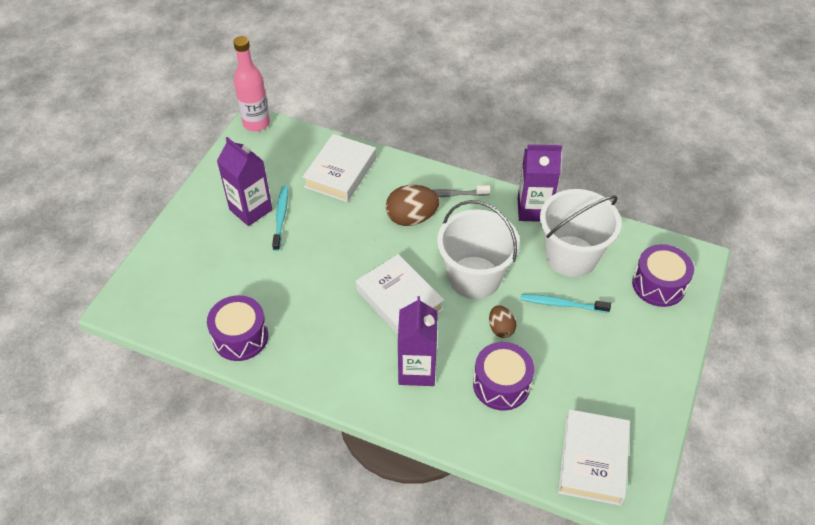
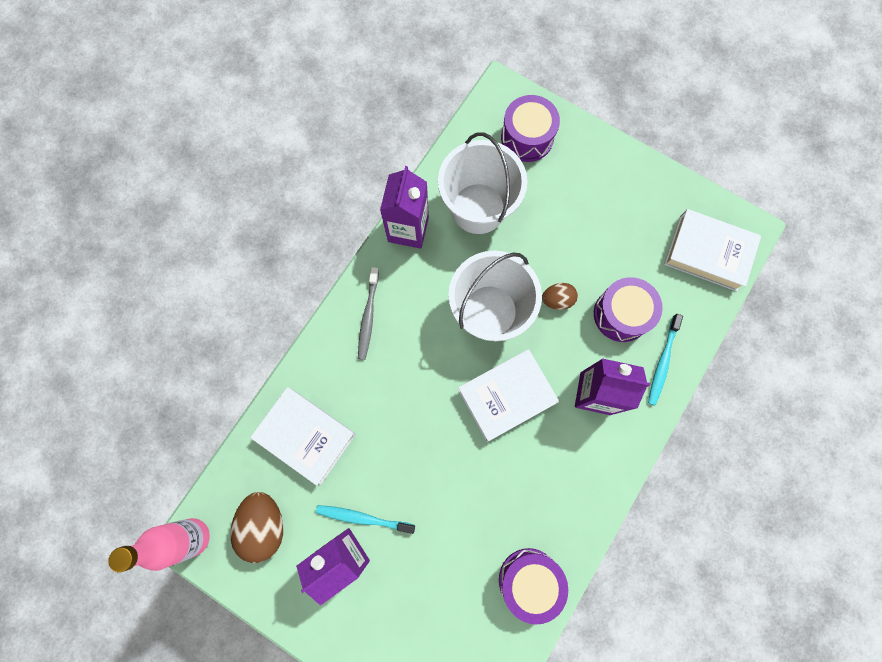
camera: 80 degrees left, 25 degrees up
(411, 218) = (394, 363): brown egg -> brown egg (264, 525)
(562, 304) = (536, 233): turquoise toothbrush -> turquoise toothbrush (662, 362)

